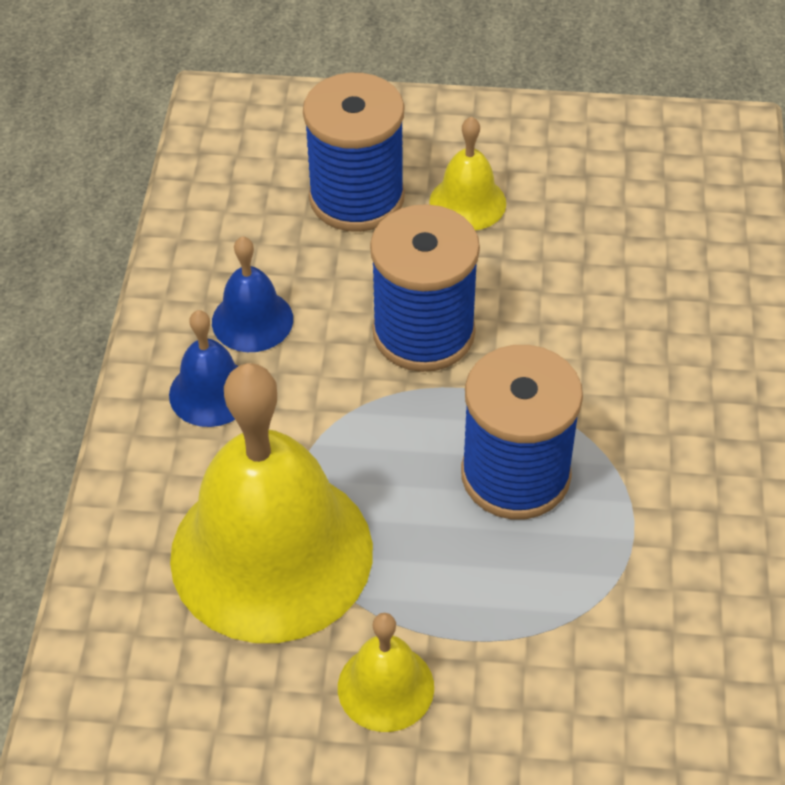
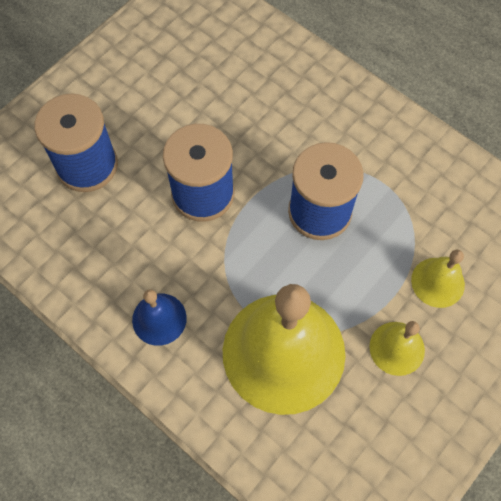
camera: 55 degrees left, 15 degrees up
(252, 320) = (127, 268): blue bell -> none
(467, 202) = (136, 118): yellow bell -> yellow bell (437, 282)

